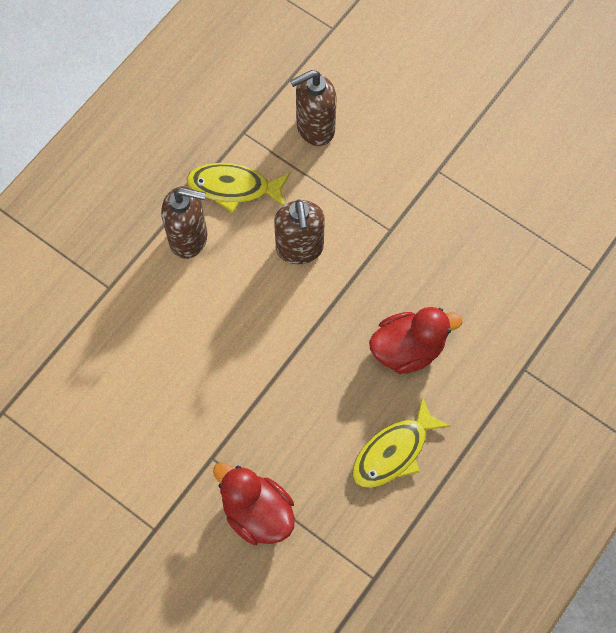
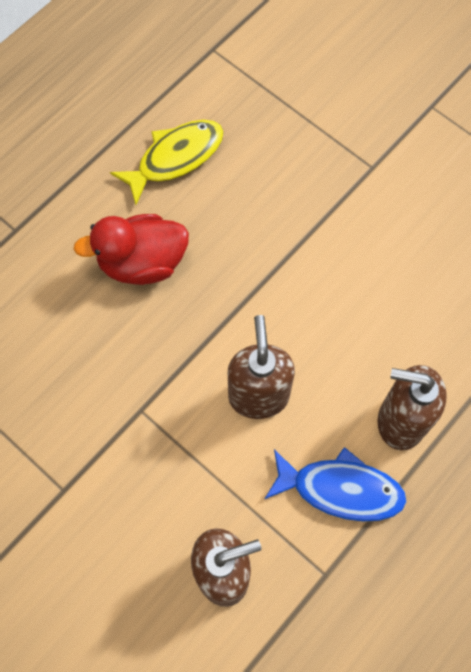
camera: 175 degrees left, 0 degrees up
(233, 187) = (340, 489): yellow fish -> blue fish
(257, 512) = (325, 113): red duck -> none

